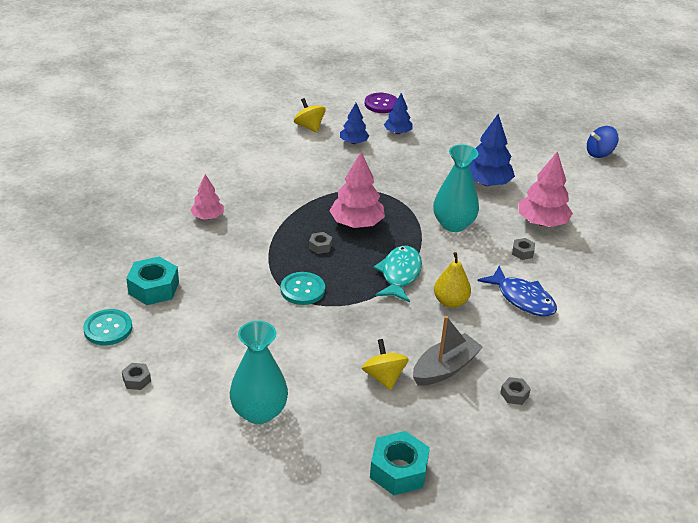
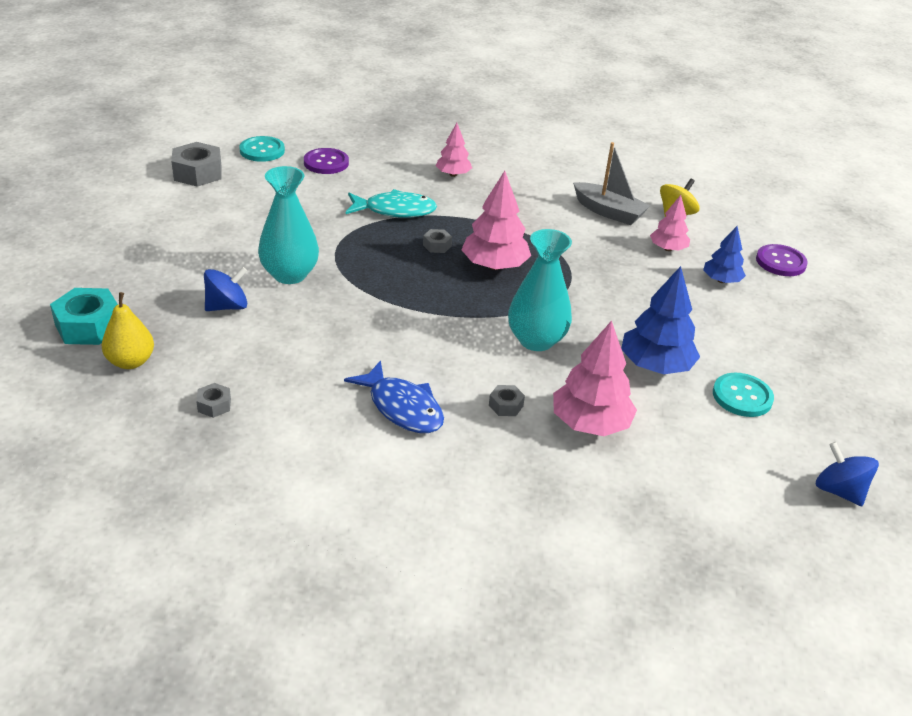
camera: 75 degrees right, 0 degrees up
(136, 380) = (198, 173): grey nut -> grey nut, size x1.99
(153, 288) = (326, 163): turquoise nut -> purple button
(259, 412) = (164, 237): turquoise vase -> turquoise vase (289, 274)
(302, 290) = (355, 242): turquoise button -> turquoise button (742, 396)
(353, 142) = (668, 249): blue tree -> pink tree
(384, 377) = (227, 306): yellow spinning top -> blue spinning top
(400, 274) = (410, 304): turquoise fish -> turquoise fish (395, 210)
(445, 368) = (250, 348): grey boat -> grey boat (609, 212)
(450, 302) = (373, 346): yellow pear -> yellow pear (131, 362)
(522, 299) = (402, 407): blue fish -> blue fish turned 75 degrees counterclockwise

